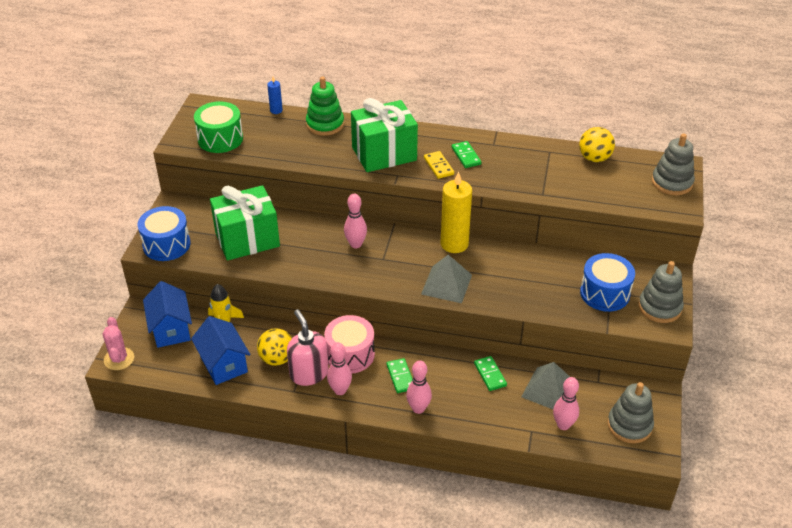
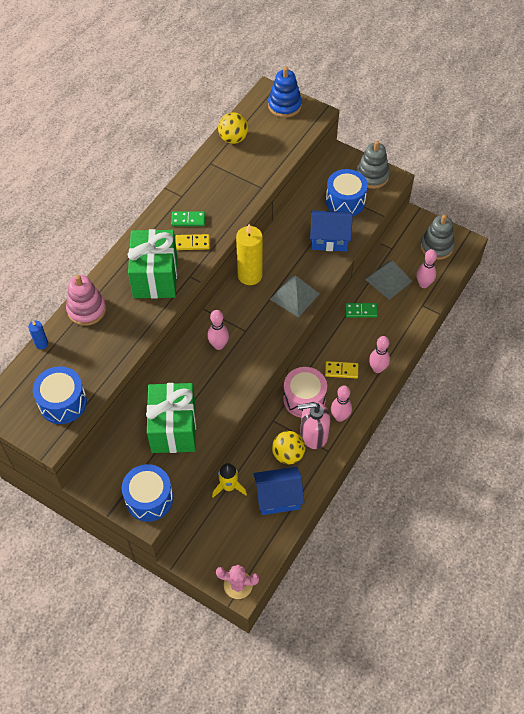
camera: 70 degrees left, 15 degrees up
(171, 329) = (218, 533): blue house -> blue house (329, 239)
(220, 139) = (63, 402): green drum -> blue drum
(325, 124) = (86, 309): green stacking toy -> pink stacking toy
(400, 377) = (341, 370): green domino -> yellow domino
(672, 182) = (284, 105): grey stacking toy -> blue stacking toy

